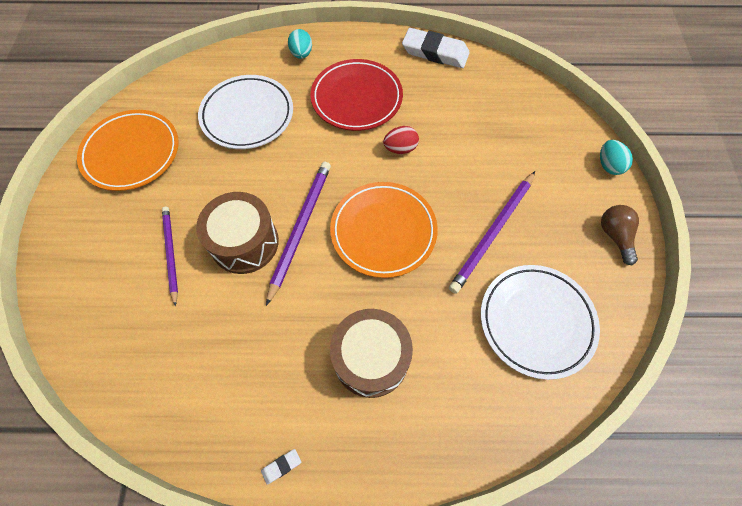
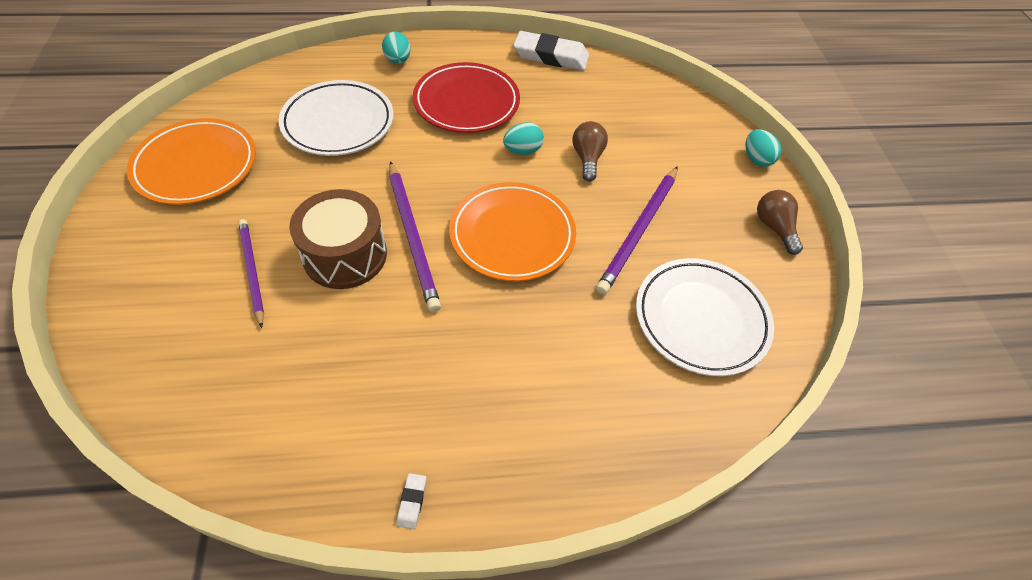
camera: 10 degrees left, 10 degrees down
(281, 466) = (412, 501): white eraser -> white eraser turned 45 degrees counterclockwise
(300, 228) = (412, 236): purple pencil -> purple pencil turned 150 degrees clockwise
(371, 358) = (512, 371): brown drum -> none
(400, 148) = (522, 150): red egg -> turquoise egg
(456, 158) = (587, 158): none -> brown light bulb

